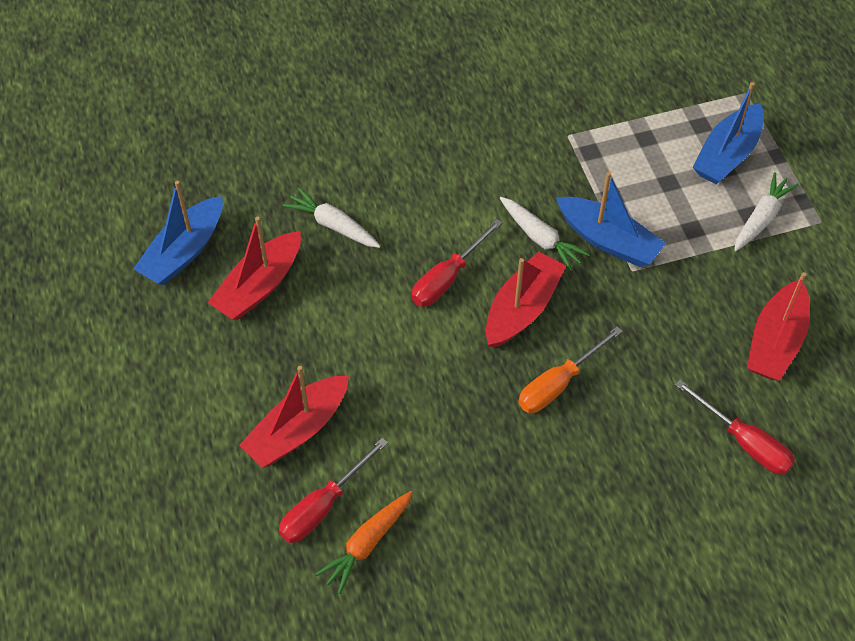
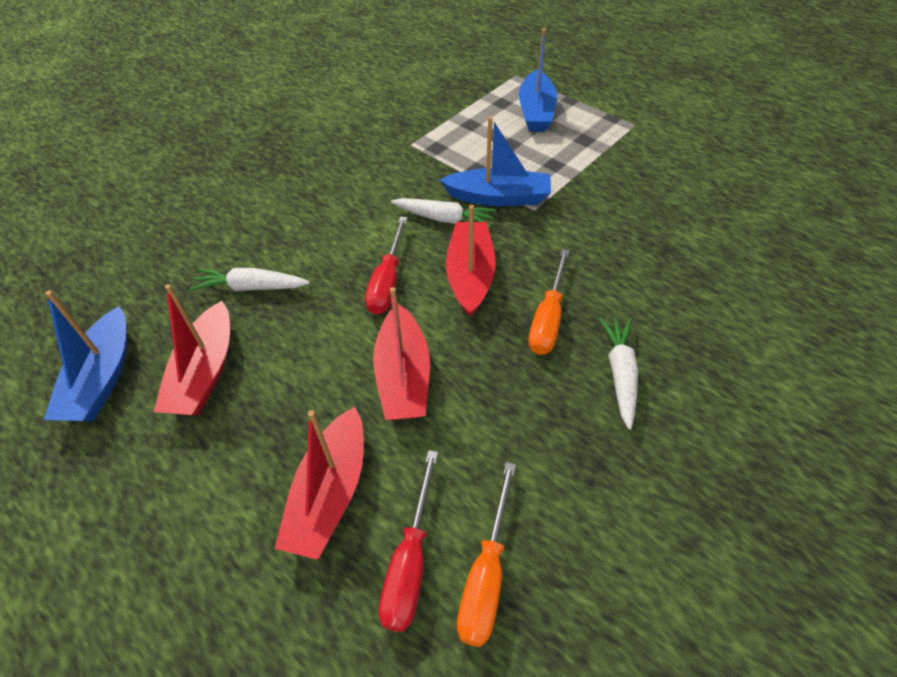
camera: 30 degrees left, 5 degrees down
(367, 543) = (486, 575): orange carrot -> orange screwdriver
(744, 442) = (728, 288): red screwdriver -> none
(761, 218) = (594, 138): white carrot -> white carrot (620, 374)
(775, 341) = (679, 209): red boat -> red boat (403, 376)

